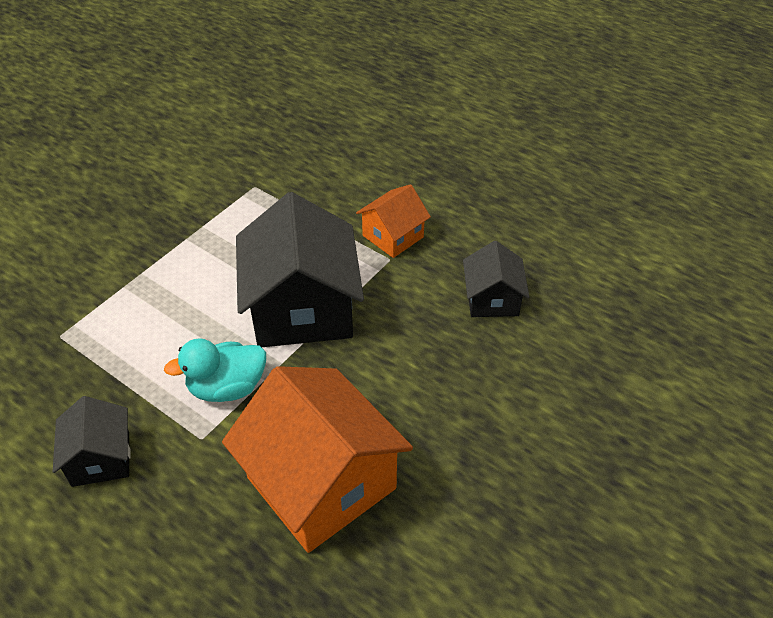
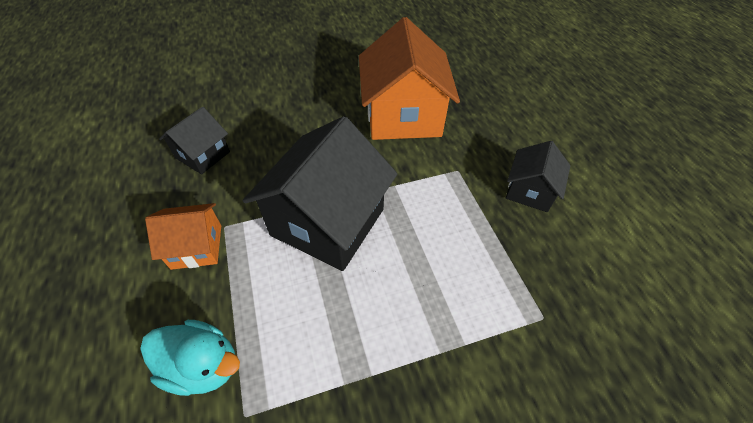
camera: 145 degrees left, 5 degrees up
(227, 387) = (423, 193): turquoise duck -> turquoise duck (203, 365)

